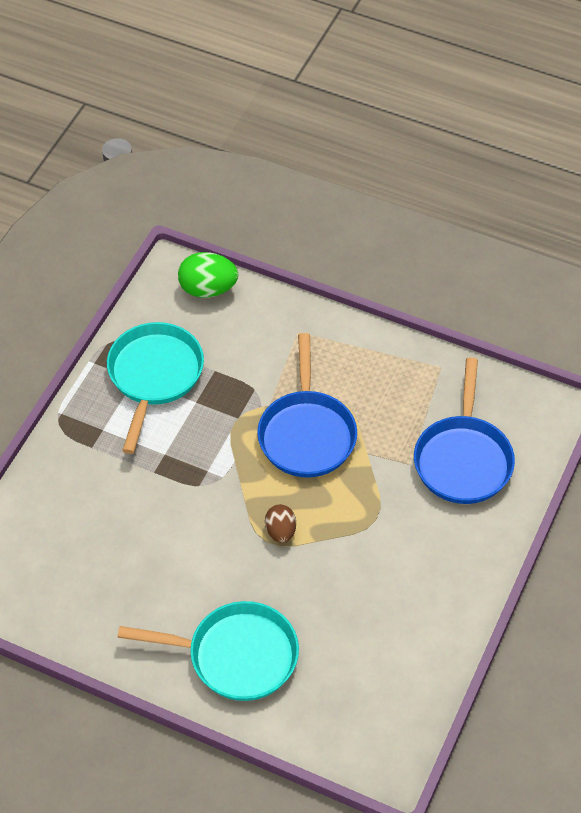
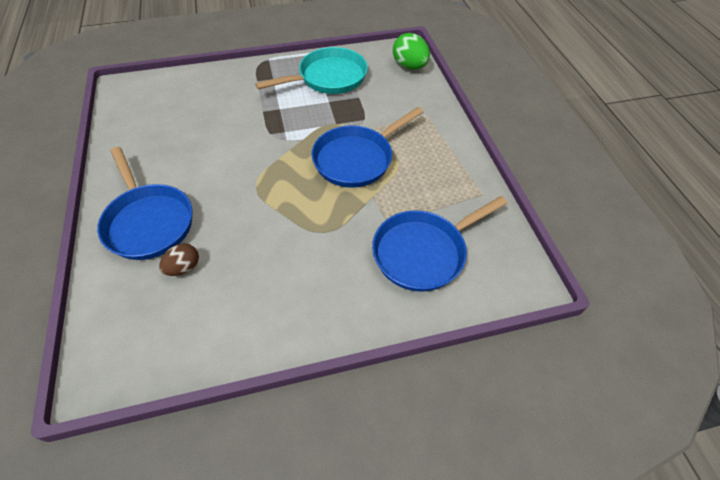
camera: 50 degrees right, 0 degrees up
(236, 656) = (148, 222): turquoise pan -> blue pan
(280, 531) = (269, 188): brown egg -> brown egg (184, 267)

